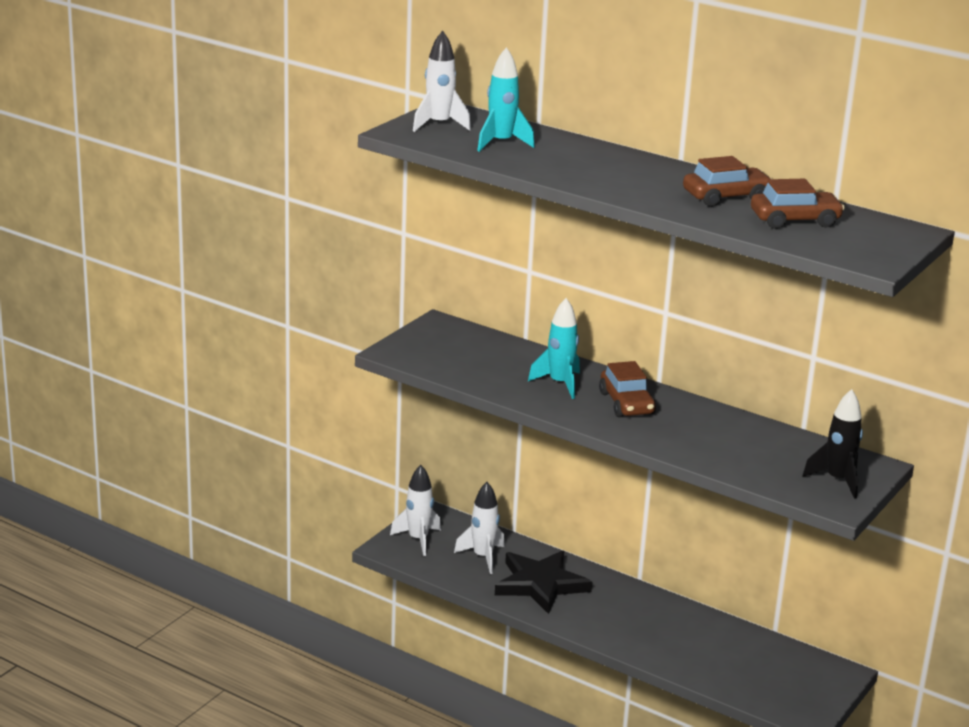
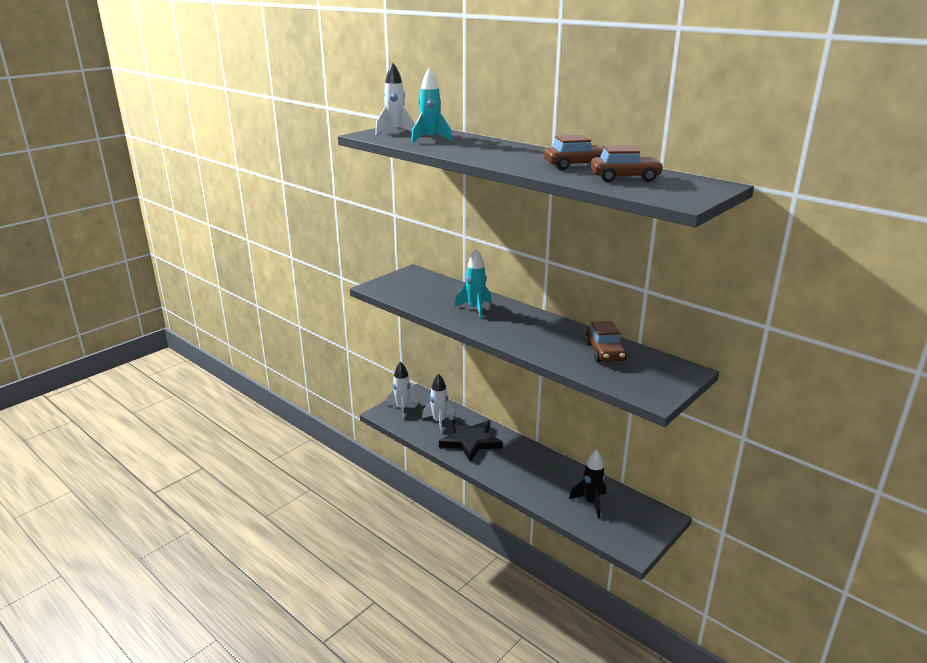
camera: 10 degrees right, 0 degrees up
(626, 403) = (516, 322): brown car -> brown car (604, 352)
(837, 480) = (658, 380): black rocket -> black rocket (591, 503)

